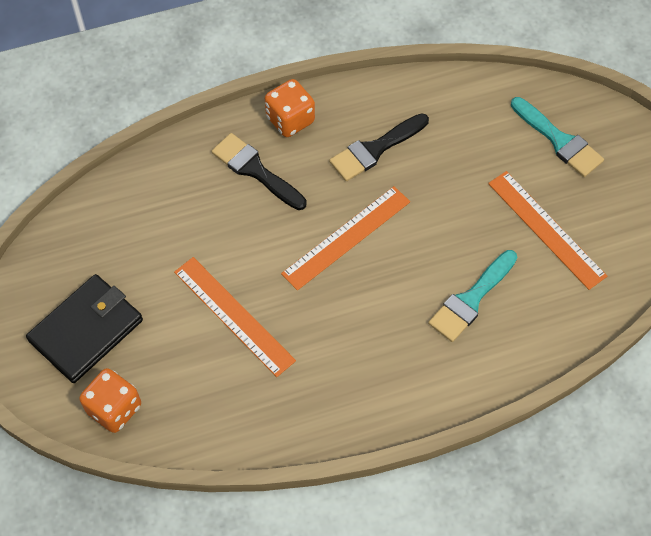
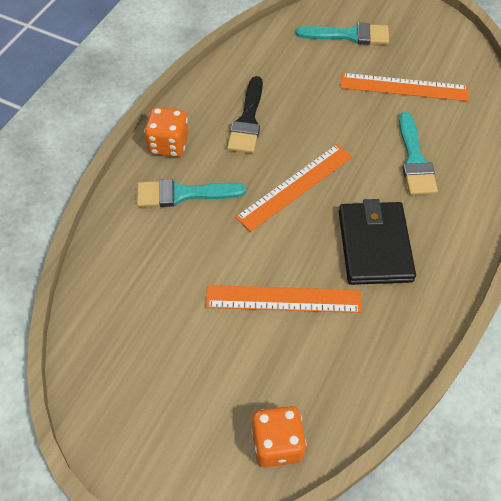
camera: 45 degrees left, 5 degrees down
(86, 330) = (187, 408): black wallet -> black wallet (374, 245)
(255, 170) = (182, 194): black brush -> turquoise brush
(346, 237) = (295, 186): orange ruler -> orange ruler turned 45 degrees clockwise

